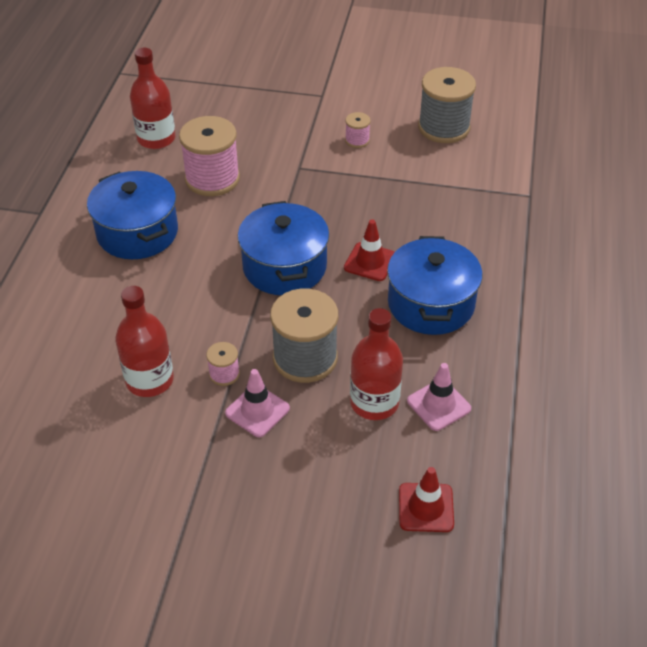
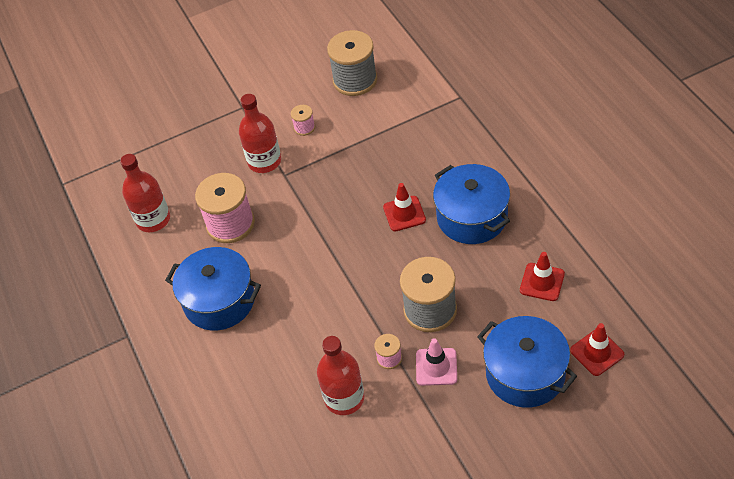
camera: 30 degrees left, 5 degrees up
(284, 267) = (351, 255): blue pot -> blue pot (525, 373)
(374, 402) = (502, 308): red bottle -> red bottle (264, 161)
(438, 405) = (542, 282): pink traffic cone -> red traffic cone

